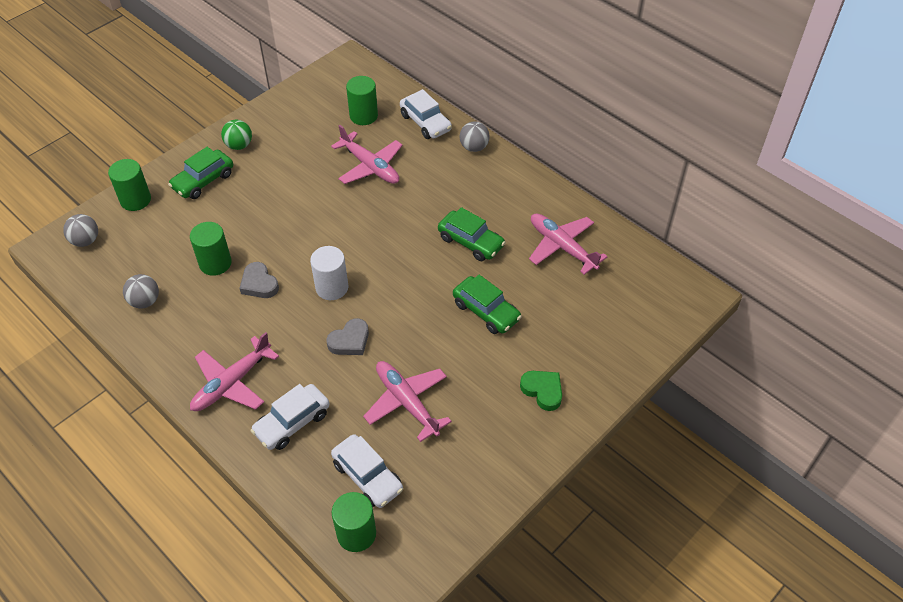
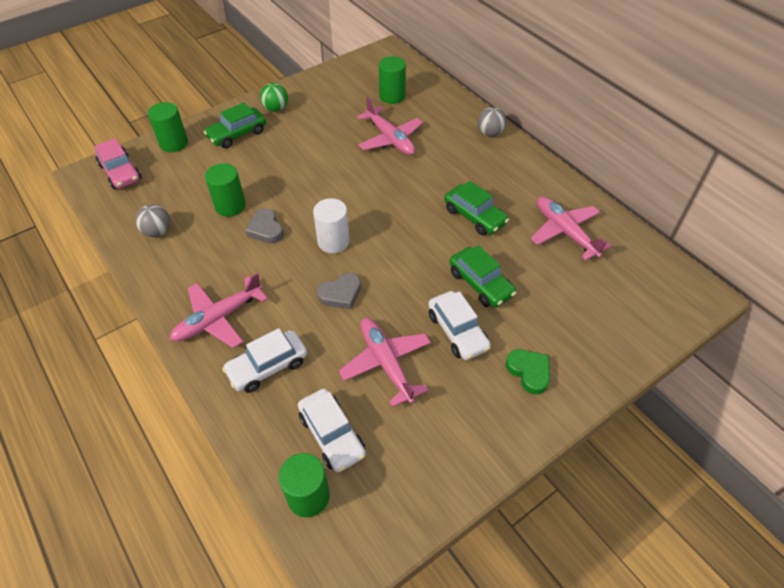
camera: 10 degrees right, 0 degrees up
(85, 241) = (120, 172): grey ball -> pink car
(425, 122) = (448, 107): white car -> white car (457, 331)

